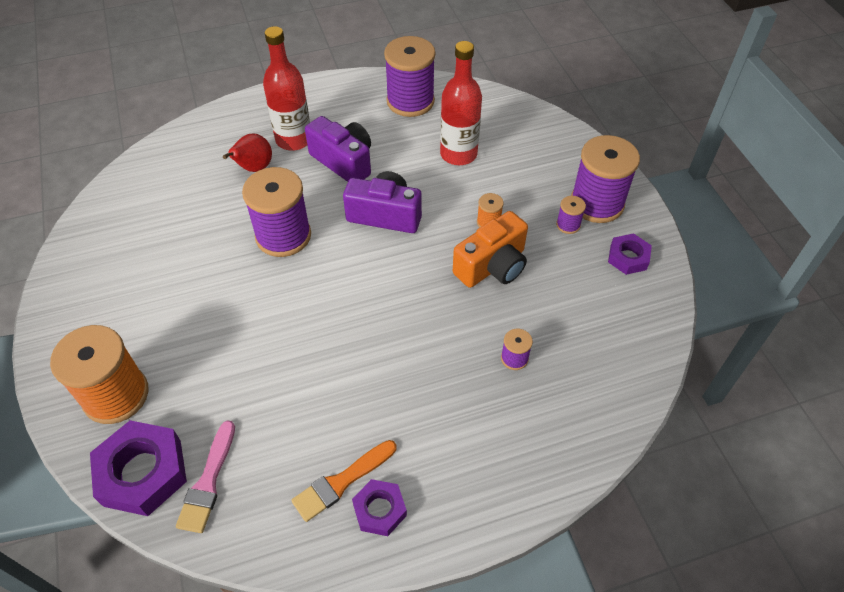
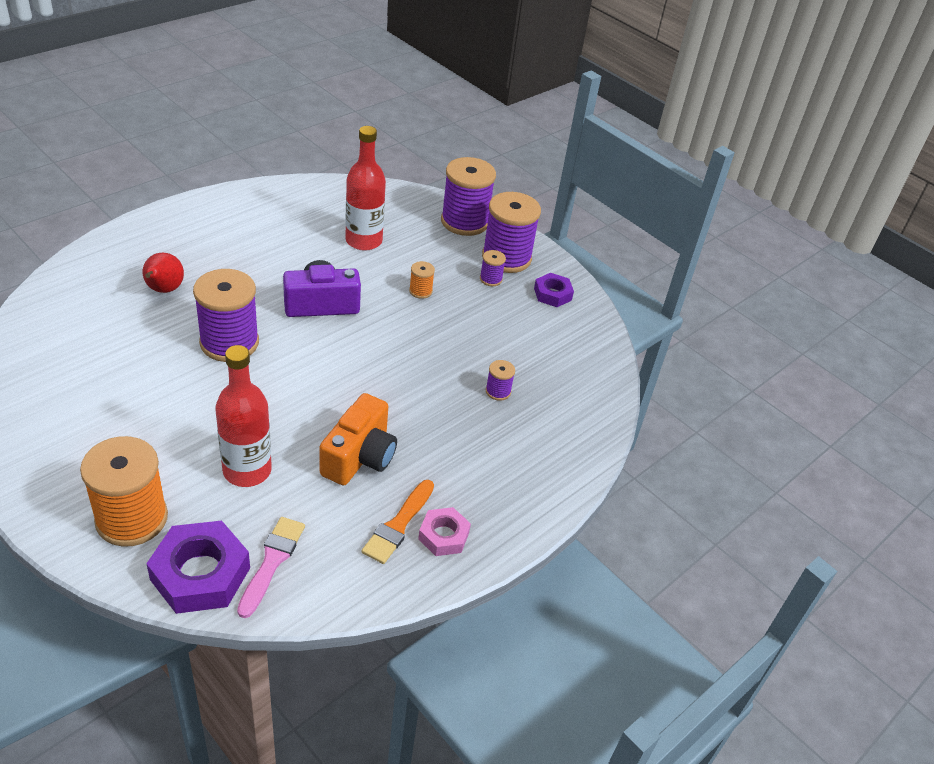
camera: 30 degrees left, 10 degrees down
(208, 482) = (272, 562): pink brush -> pink brush turned 150 degrees counterclockwise
(294, 140) = (192, 257): red bottle -> red bottle (247, 470)
(344, 161) = (255, 267): purple camera -> none
(379, 510) = (443, 536): purple nut -> pink nut
(410, 101) = (293, 204): purple spool -> purple spool (464, 222)
(492, 266) = (442, 325): orange camera -> orange camera (360, 457)

